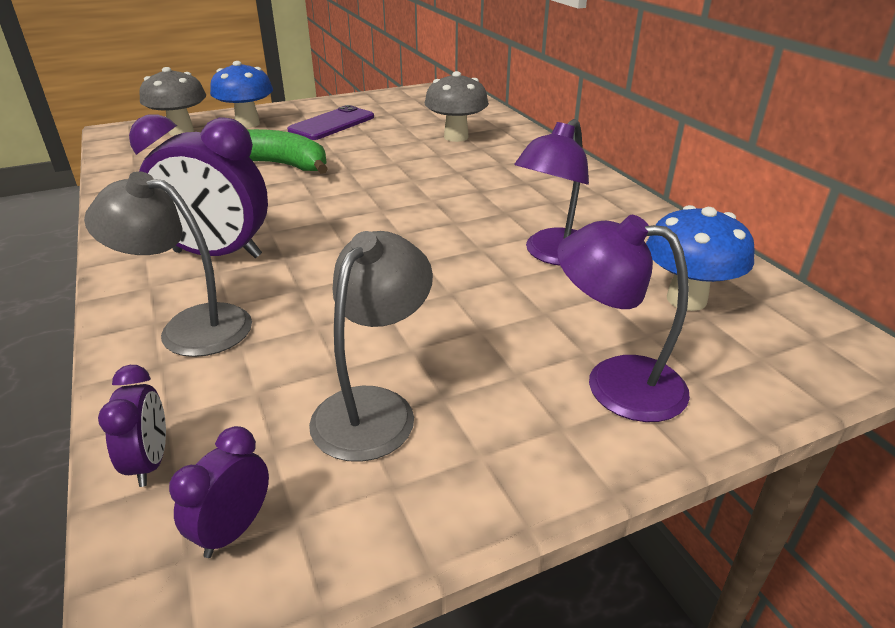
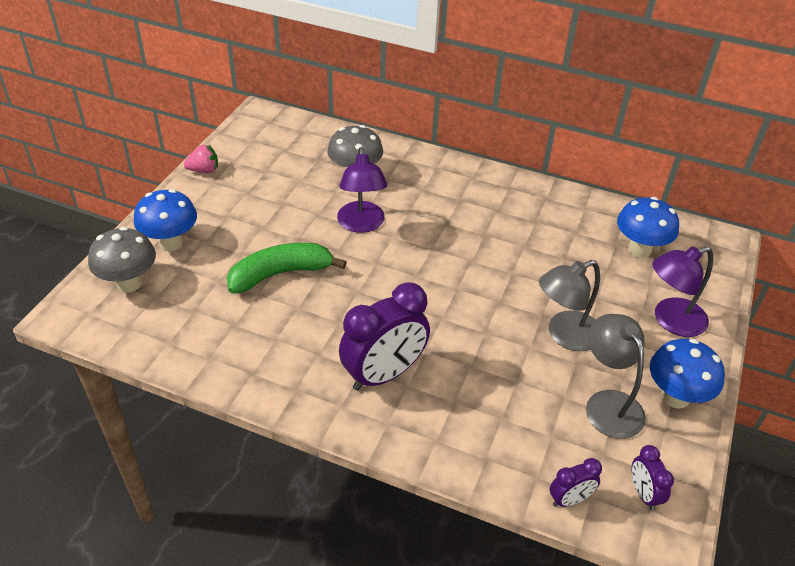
camera: 45 degrees left, 10 degrees up
(150, 462) = (569, 499): purple clock -> purple clock turned 120 degrees clockwise
(190, 327) = (460, 429): grey lamp -> grey lamp (565, 335)
(332, 124) = (241, 207): purple phone -> none
(347, 100) = (204, 170): none -> pink strawberry
(476, 462) = (675, 397): none -> blue mushroom
(553, 255) = (552, 255): purple lamp -> purple lamp (361, 224)

